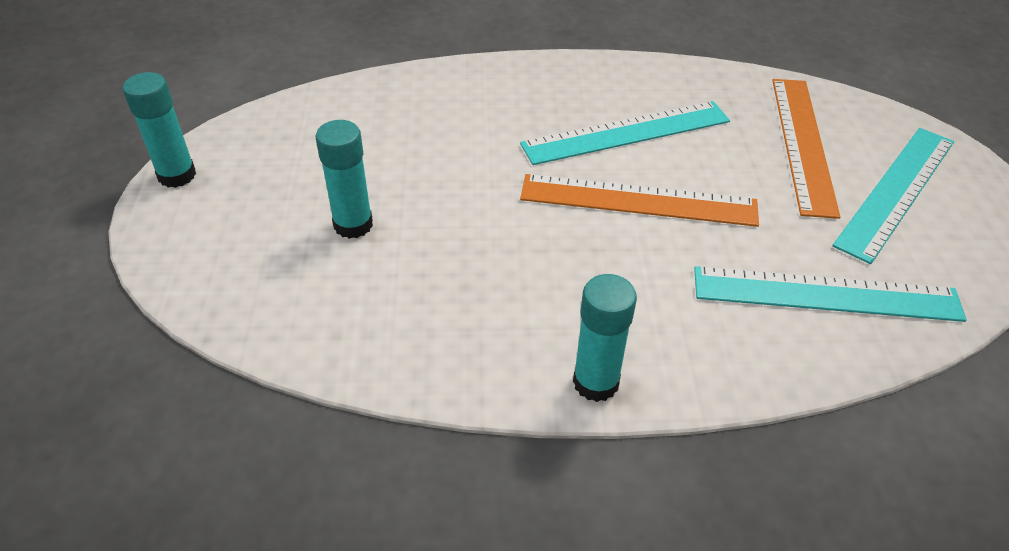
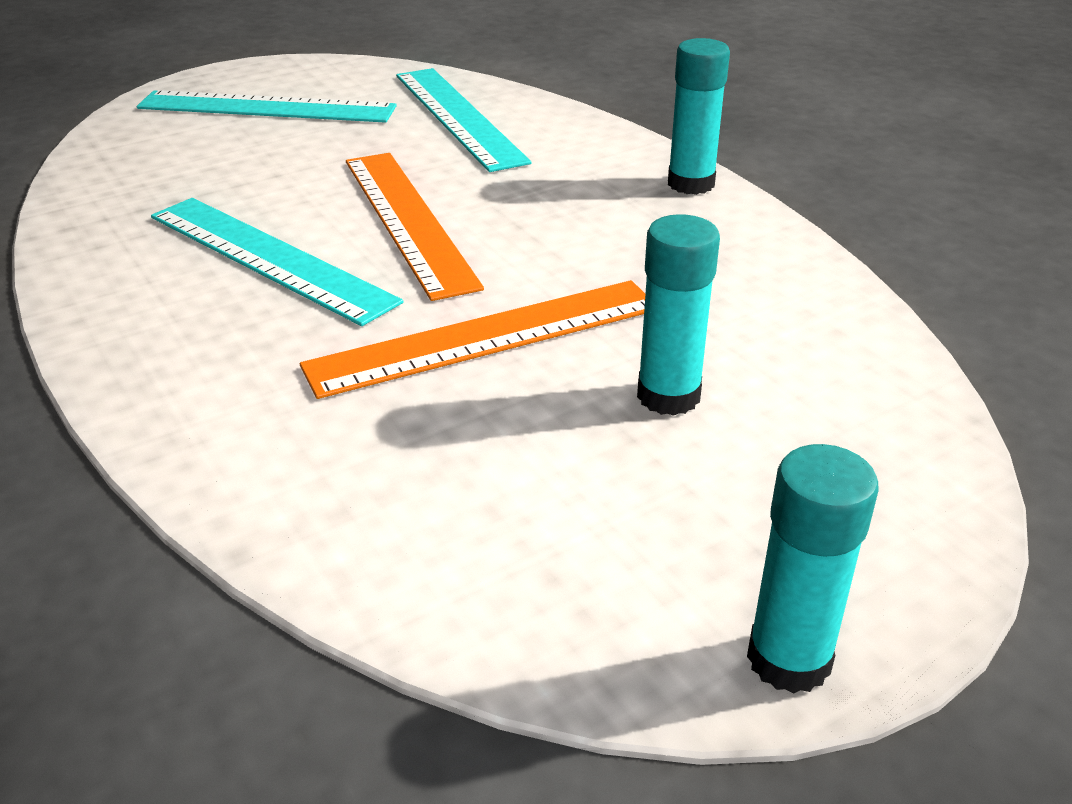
camera: 120 degrees left, 10 degrees down
(802, 143) = (210, 156): orange ruler -> orange ruler (486, 337)

